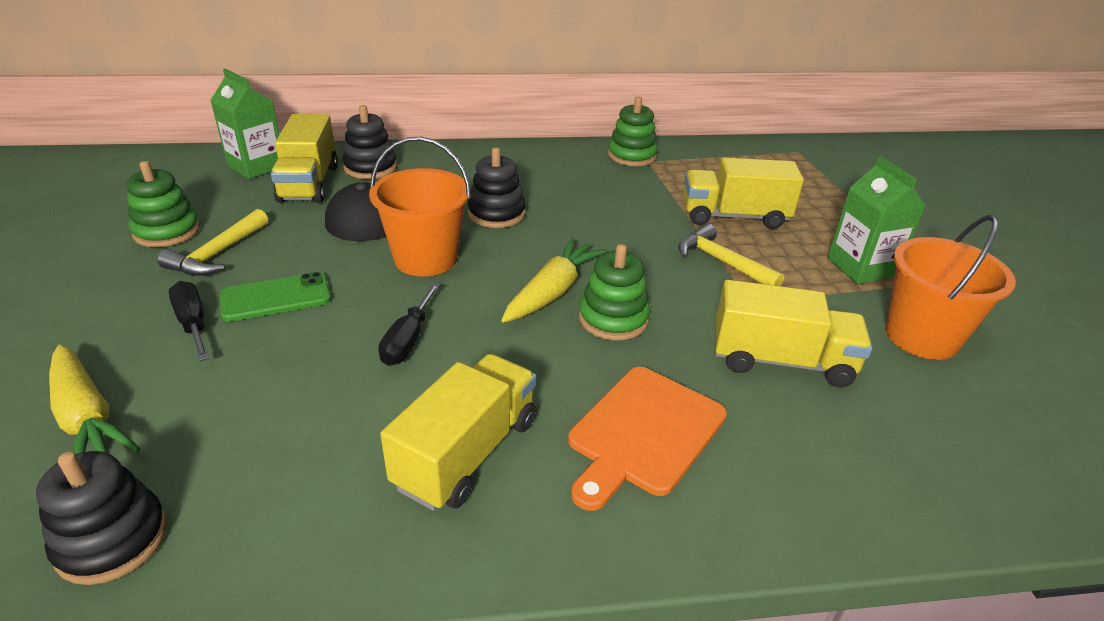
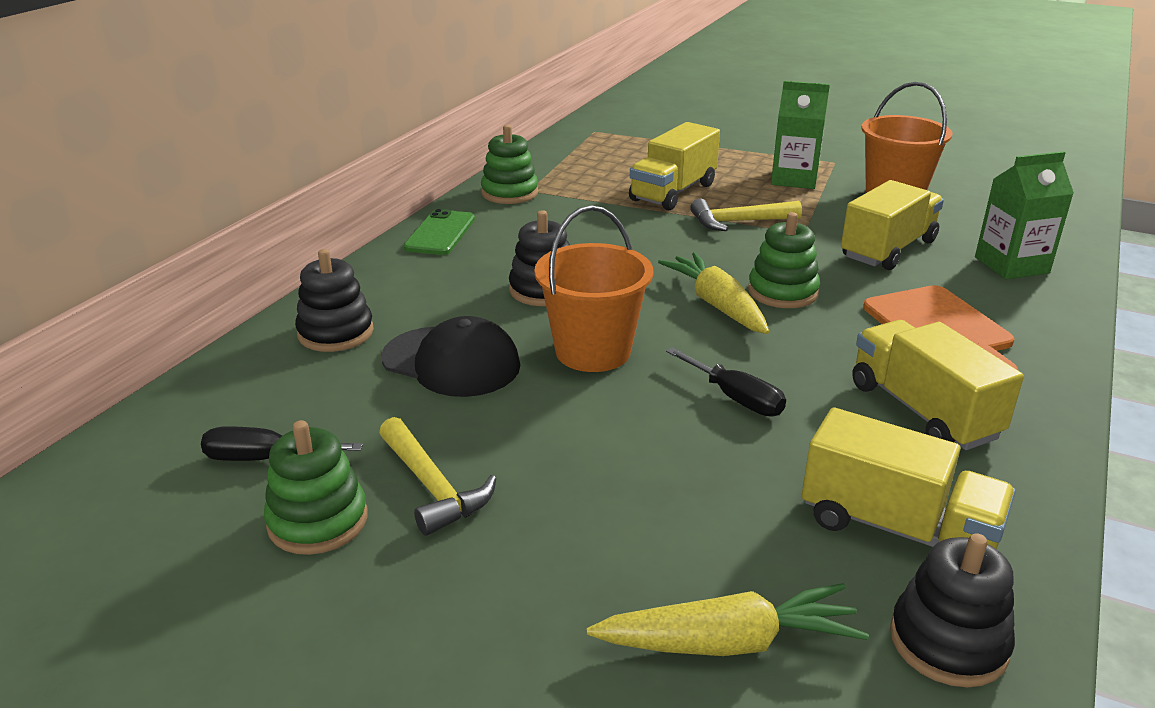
camera: 55 degrees left, 5 degrees down
(193, 323) = (586, 532): black screwdriver -> black screwdriver (265, 458)
(256, 166) = (210, 412): green carton -> green carton (1011, 265)
(276, 297) = (582, 461): green phone -> green phone (440, 233)
(309, 183) = (321, 383): yellow truck -> yellow truck (897, 527)

